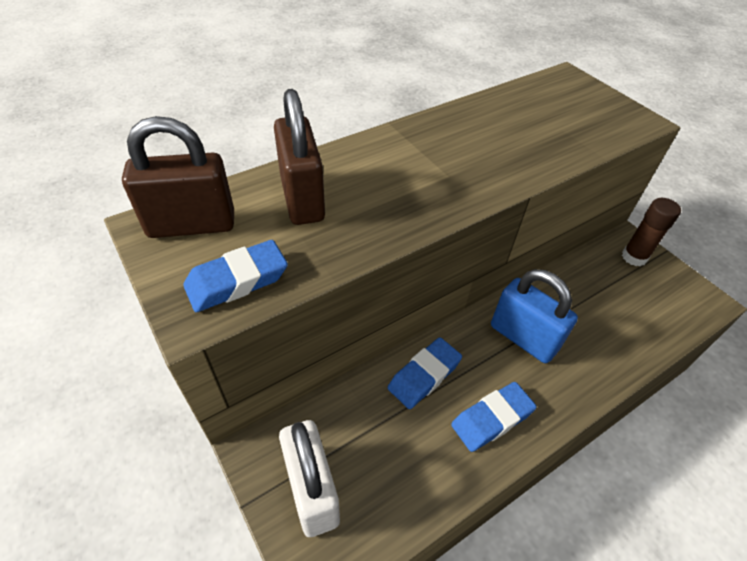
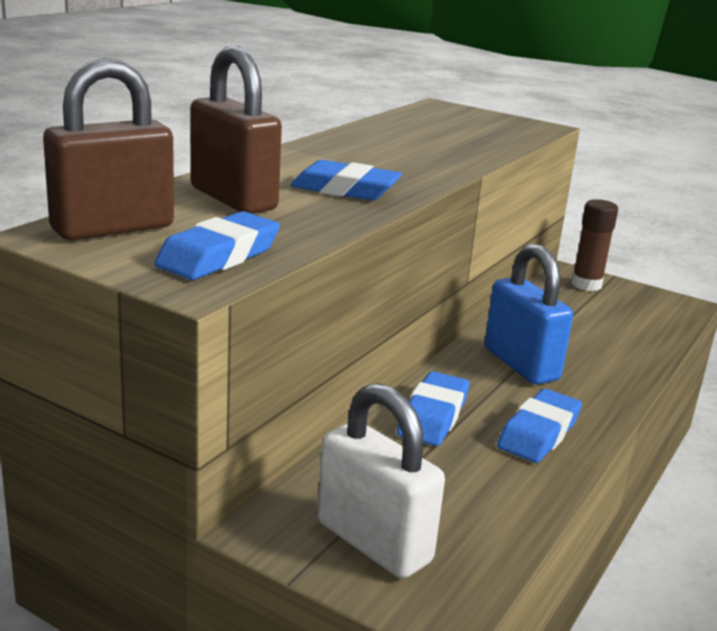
camera: 25 degrees left, 25 degrees down
(397, 200) = (345, 190): none -> blue eraser
(523, 338) = (521, 364): blue padlock -> blue padlock turned 45 degrees clockwise

